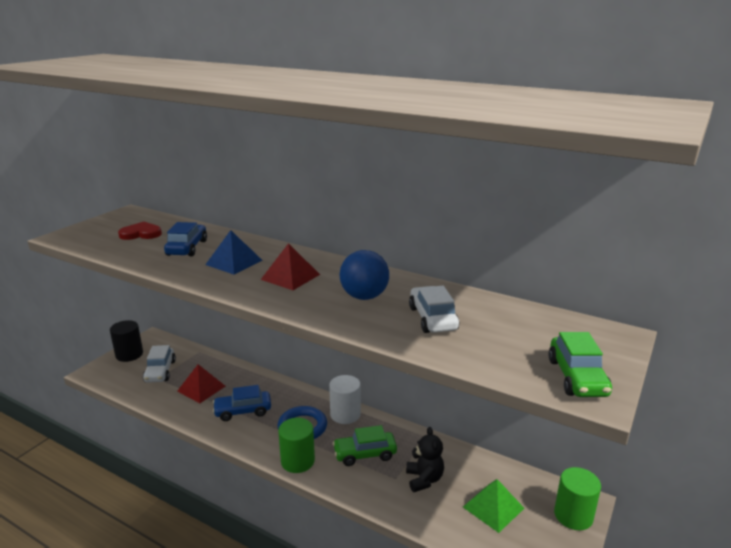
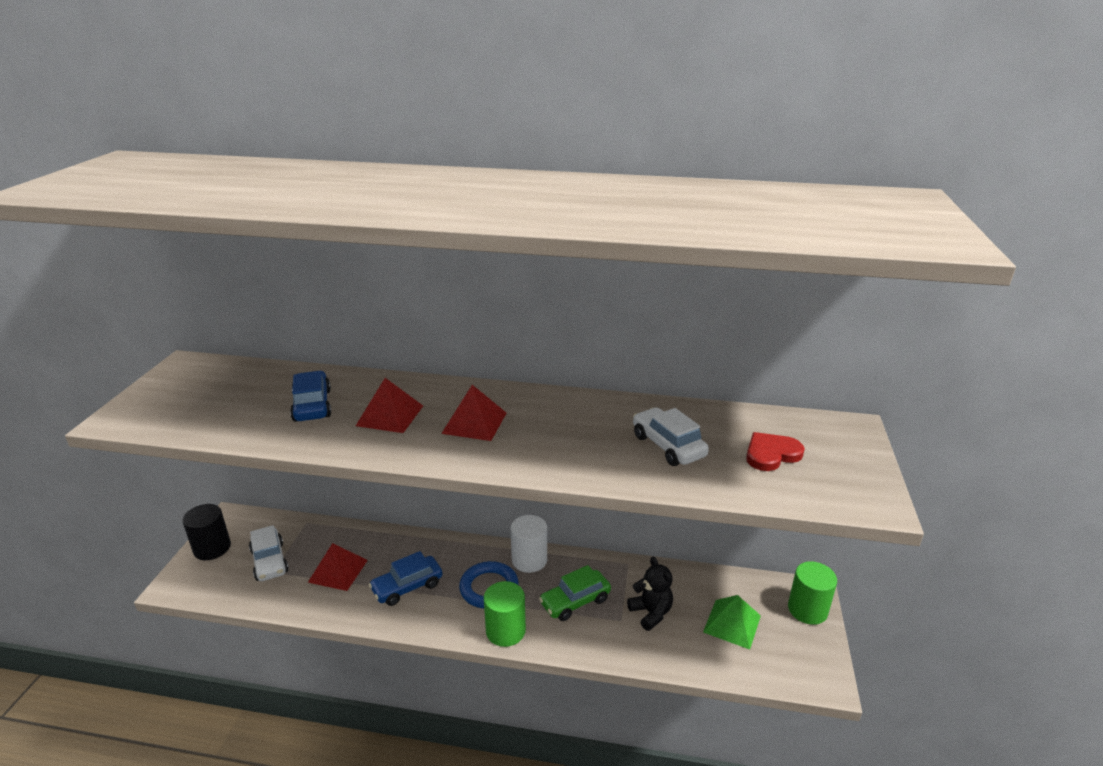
camera: 20 degrees left, 5 degrees up
(141, 234) = (231, 395): red heart -> red heart (771, 454)
(234, 262) = (390, 415): blue pyramid -> red pyramid
(364, 297) = (577, 433): blue ball -> none
(577, 377) = (846, 485): green car -> none

